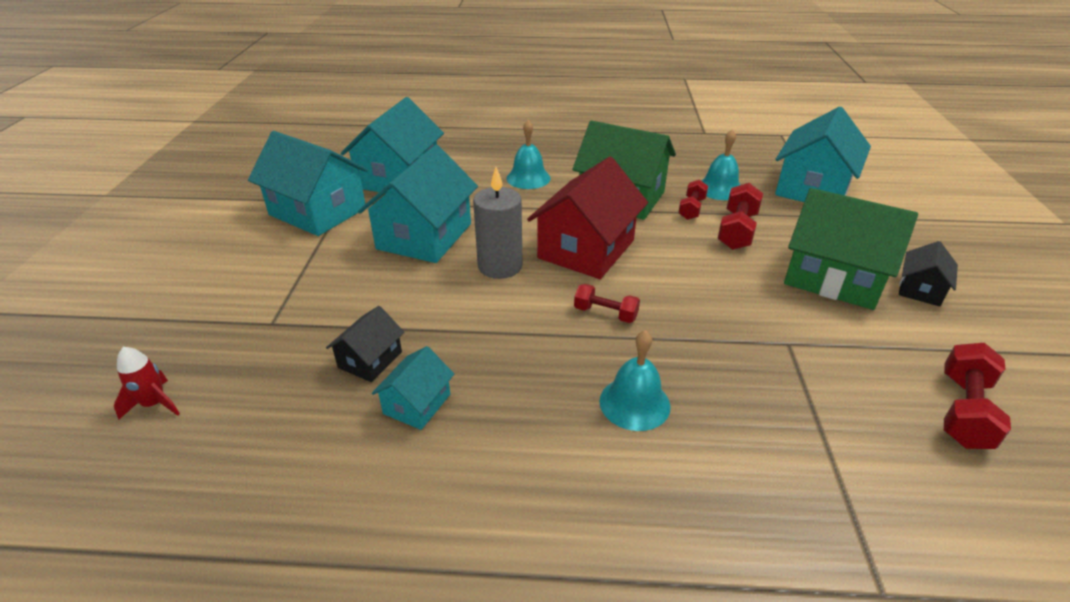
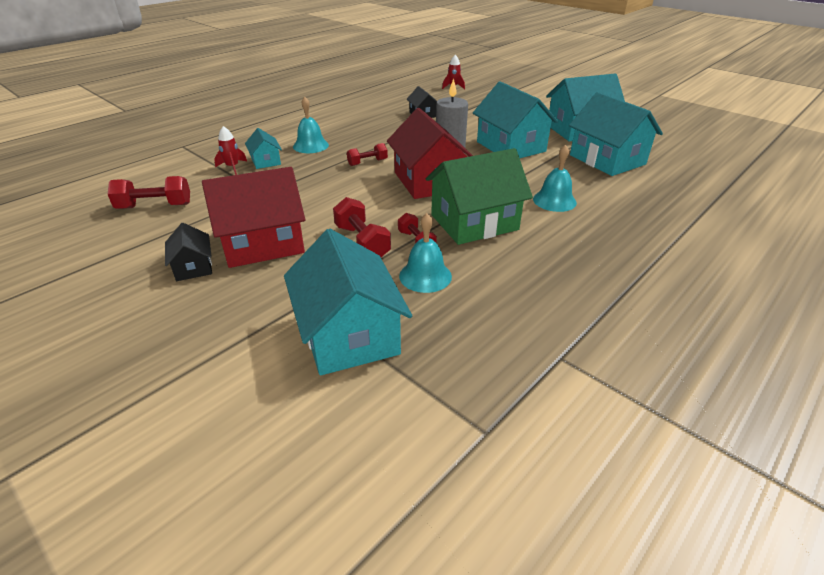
camera: 130 degrees right, 0 degrees up
(417, 404) = (384, 115): turquoise house -> turquoise house (266, 161)
(804, 431) = (232, 167): none -> red rocket
(834, 277) = (263, 243): green house -> red house
(963, 411) = (155, 206): red dumbbell -> red dumbbell turned 75 degrees counterclockwise

